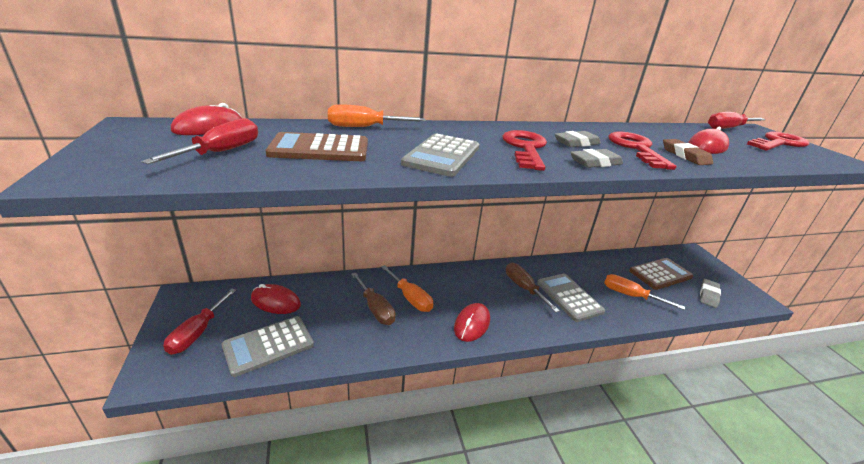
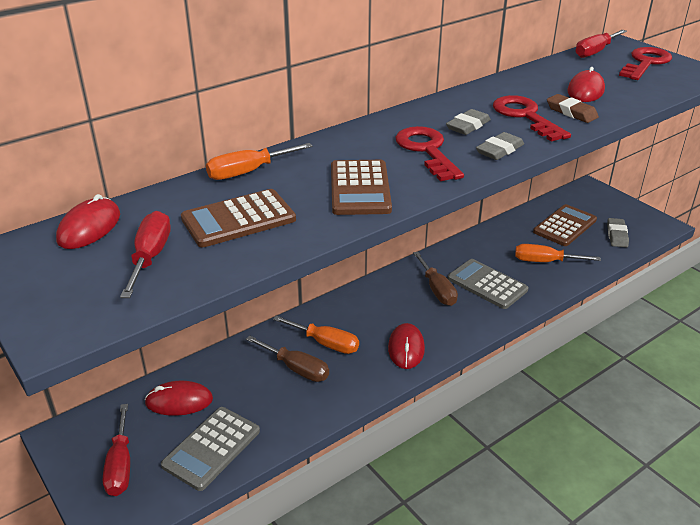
camera: 20 degrees left, 5 degrees up
(442, 156) = (360, 188): grey calculator -> brown calculator
(523, 288) = (437, 290): brown screwdriver -> brown screwdriver turned 150 degrees counterclockwise

